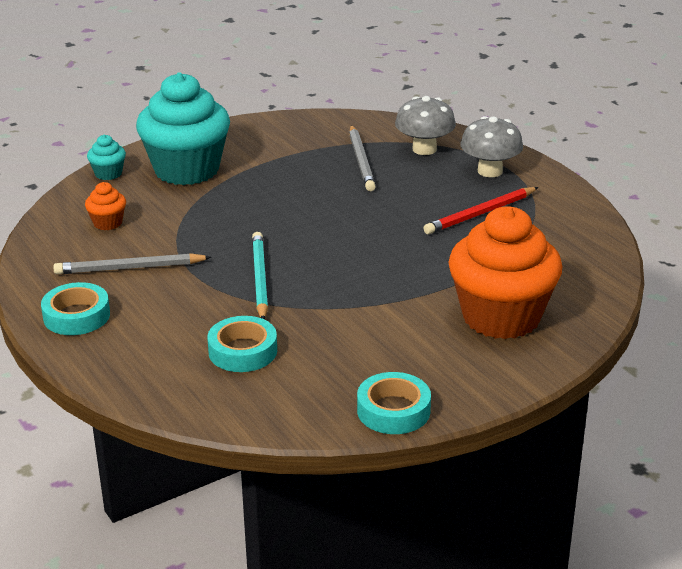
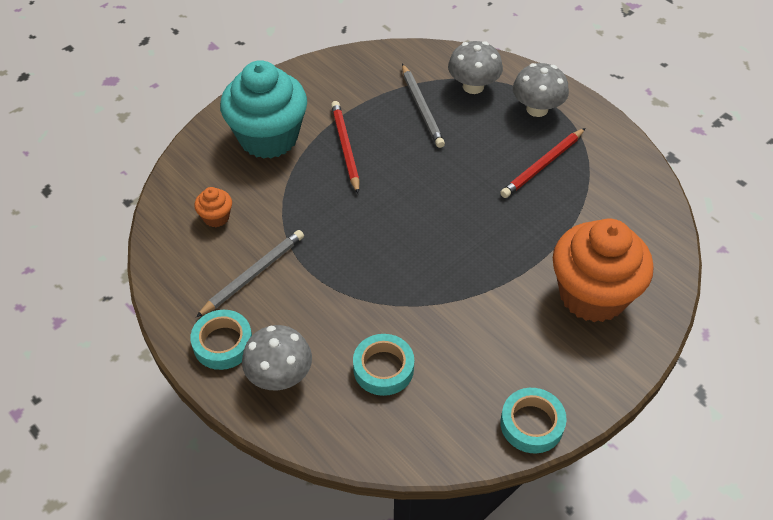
camera: 10 degrees left, 20 degrees up
(108, 174) = (198, 151): turquoise cupcake -> none
(127, 346) = (280, 376): none -> grey mushroom
(130, 268) = (253, 274): grey pencil -> grey pencil turned 150 degrees clockwise
(260, 279) = (373, 273): turquoise pencil -> none
(266, 183) = (345, 148): none -> red pencil

